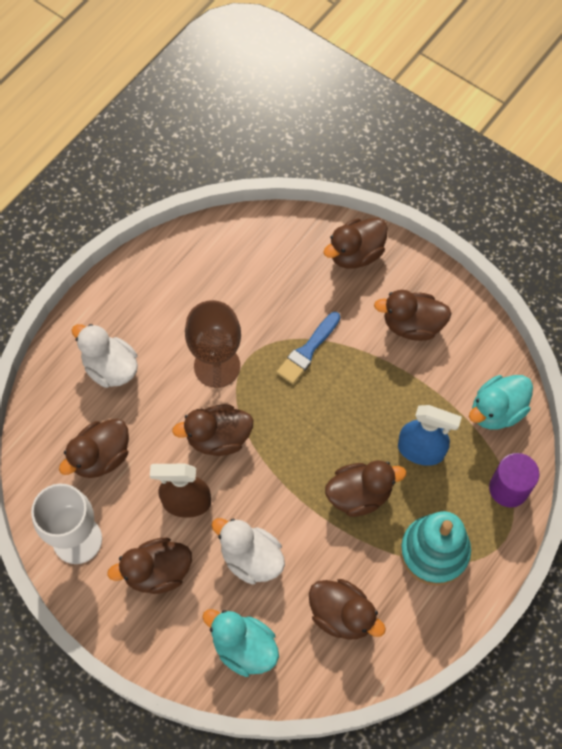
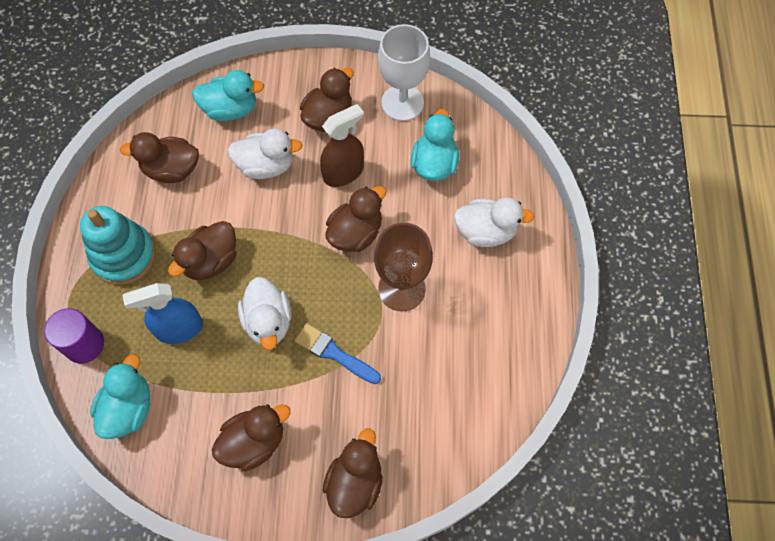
camera: 145 degrees right, 0 degrees up
(101, 457) = (434, 164): brown duck -> turquoise duck
(307, 350) = (334, 353): blue brush -> blue brush turned 60 degrees counterclockwise
(343, 409) = (268, 322): none -> white duck

